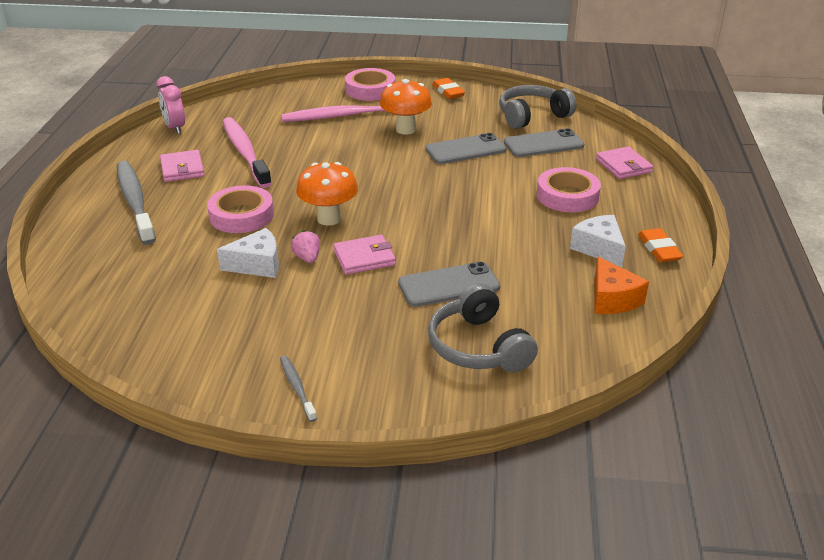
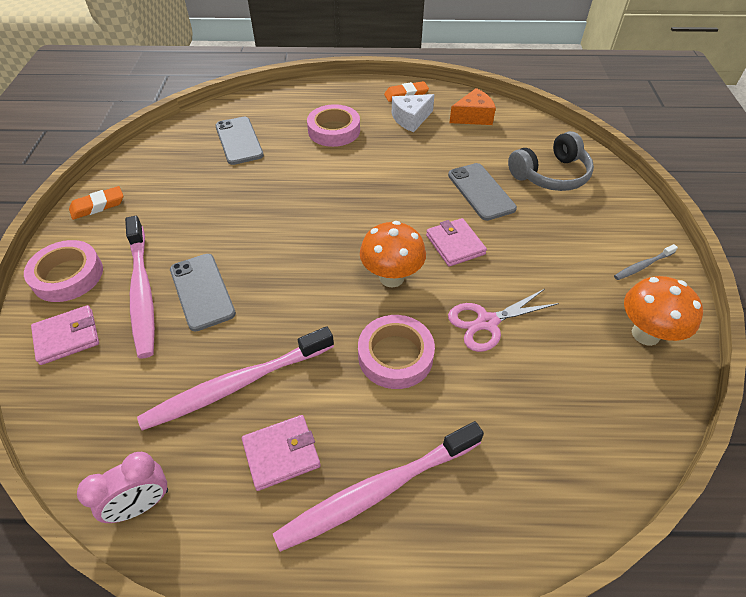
camera: 95 degrees left, 15 degrees up
(135, 202) = (378, 490): grey toothbrush -> pink toothbrush
(257, 265) = (487, 322): white cheese -> pink scissors
(307, 258) = (465, 285): pink strawberry -> none
(406, 129) = (192, 234): orange mushroom -> orange mushroom (645, 334)
(465, 150) = (246, 188): grey phone -> grey phone (202, 291)
(532, 116) = (177, 146): grey headphones -> none
(623, 166) = (282, 101): pink wallet -> pink wallet (67, 337)

